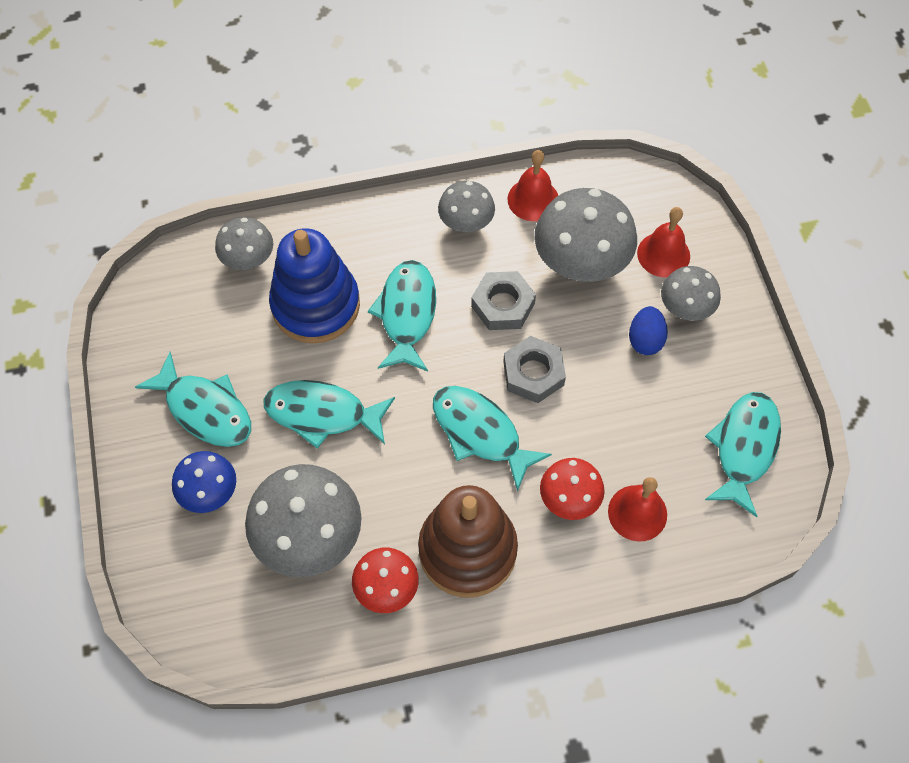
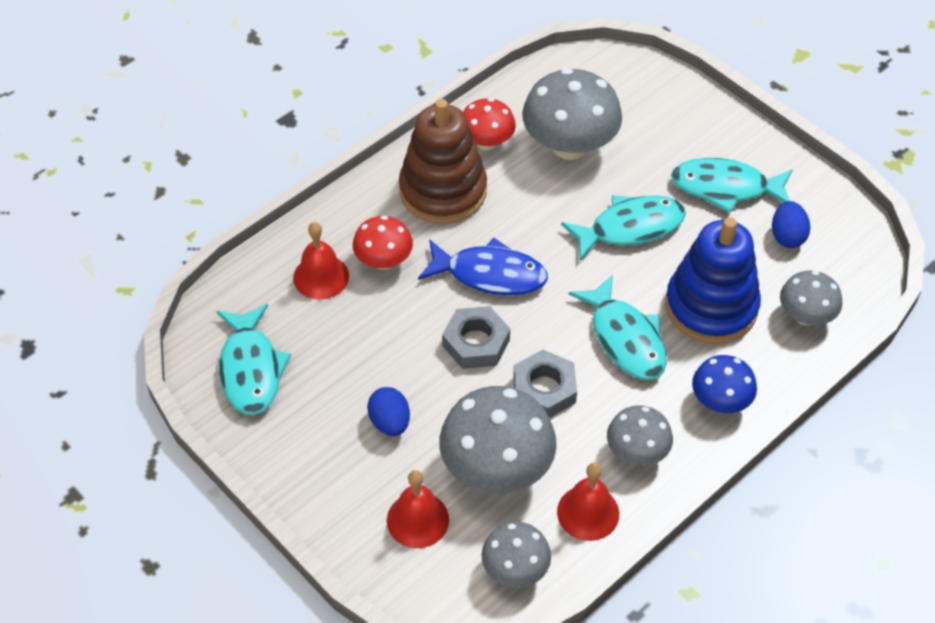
camera: 150 degrees right, 10 degrees down
(197, 334) = (787, 236): none -> blue egg
(209, 492) = (668, 139): blue mushroom -> blue mushroom (720, 401)
(480, 433) = (490, 274): turquoise fish -> blue fish
(685, 308) = (366, 473): grey mushroom -> grey mushroom (515, 569)

